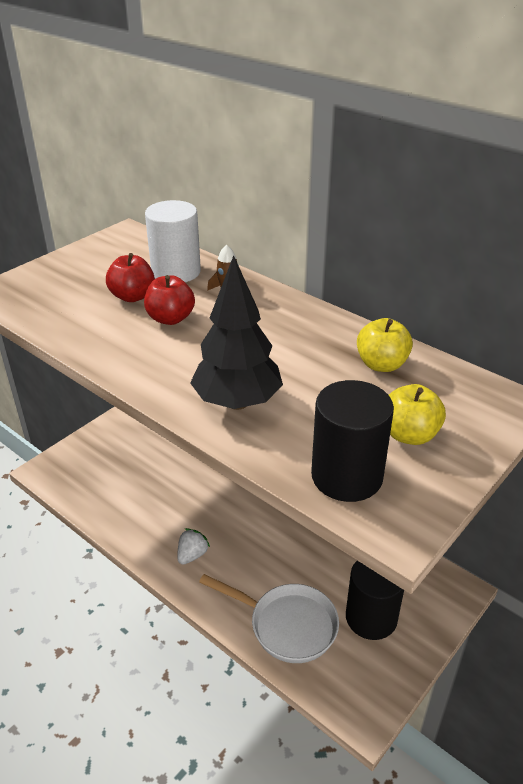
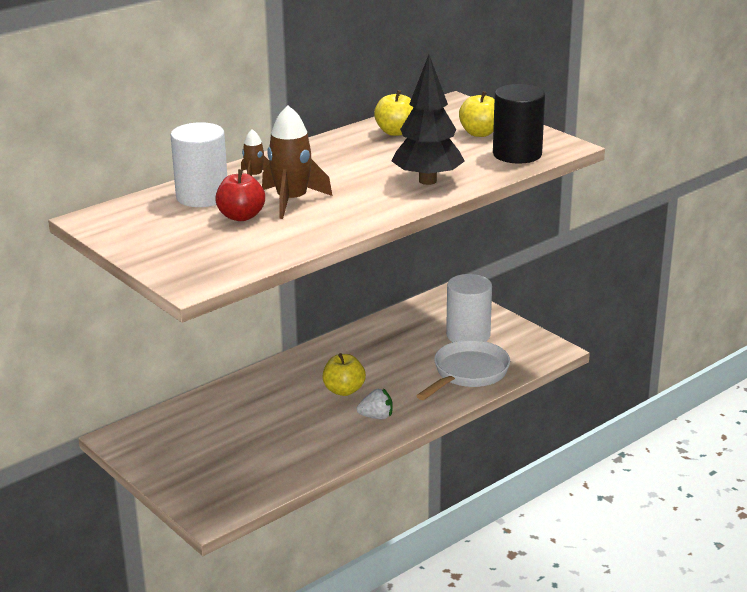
camera: 80 degrees left, 10 degrees down
(170, 318) = (292, 201): red apple -> brown rocket
(192, 555) = (376, 417): white strawberry -> white strawberry turned 135 degrees clockwise
(235, 524) = (344, 390): none -> yellow apple
(371, 617) = (468, 335): black cylinder -> white cylinder

